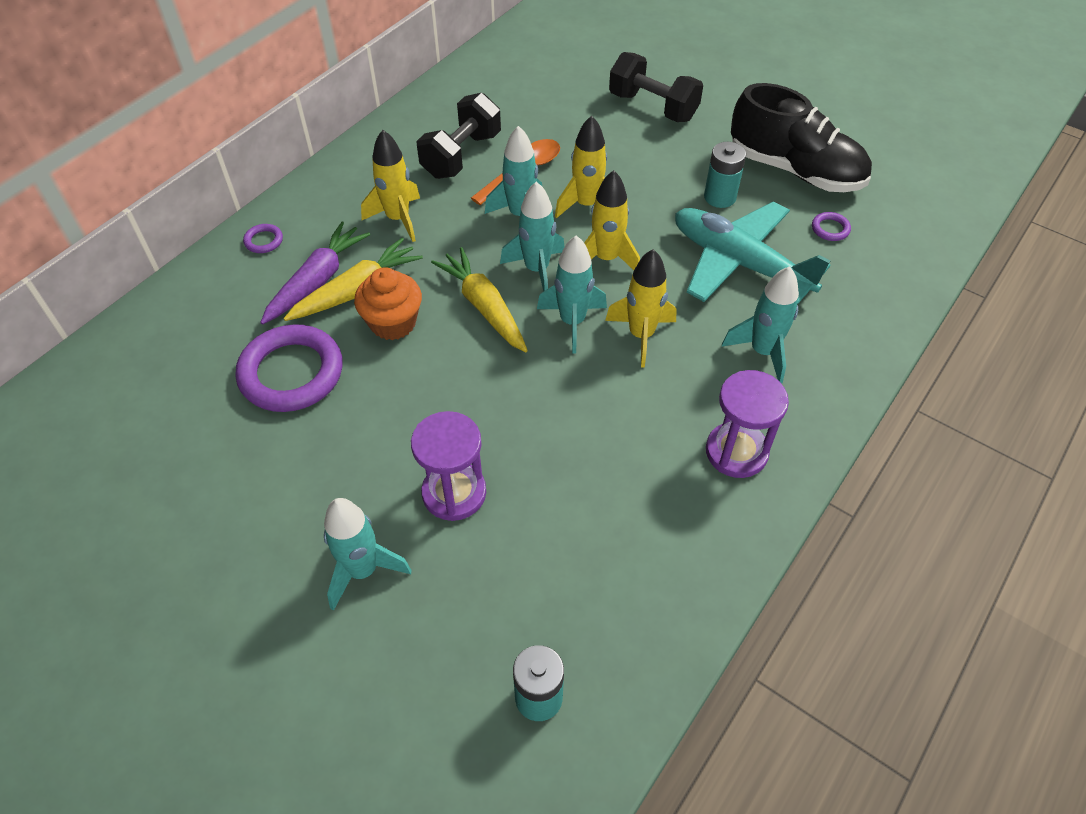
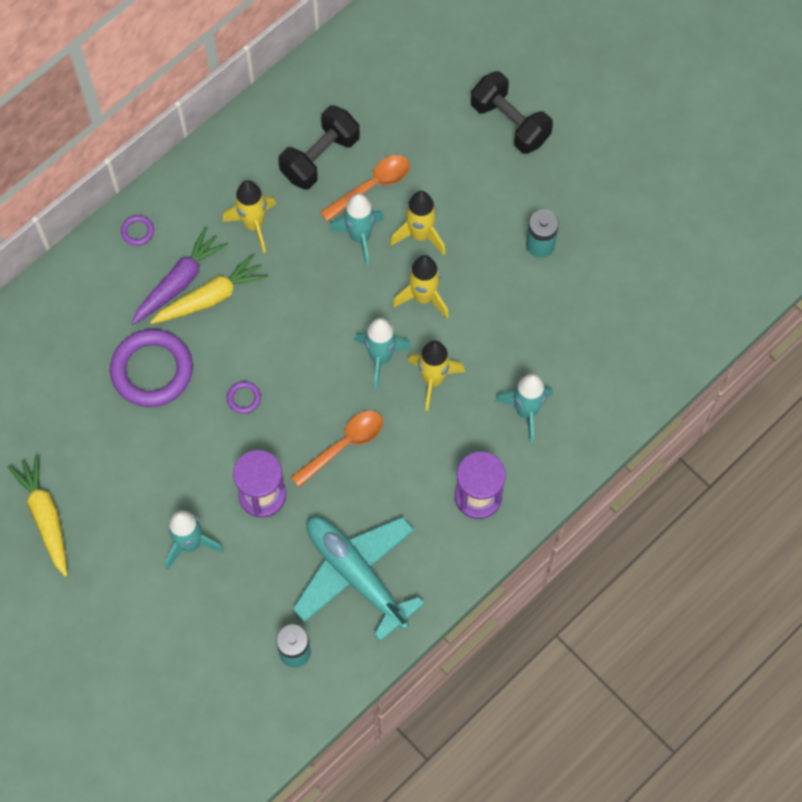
camera: 10 degrees right, 15 degrees up
(393, 323) = (236, 335): orange cupcake -> none
(484, 307) = (312, 331): yellow carrot -> yellow carrot (45, 517)
(537, 270) = (362, 300): turquoise rocket -> none
(549, 419) = (344, 445): none -> orange spoon
(739, 263) = (534, 320): turquoise plane -> turquoise plane (355, 575)
(795, 170) = (618, 224): black shoe -> none
(830, 229) = (625, 296): purple ring -> purple ring (244, 398)

